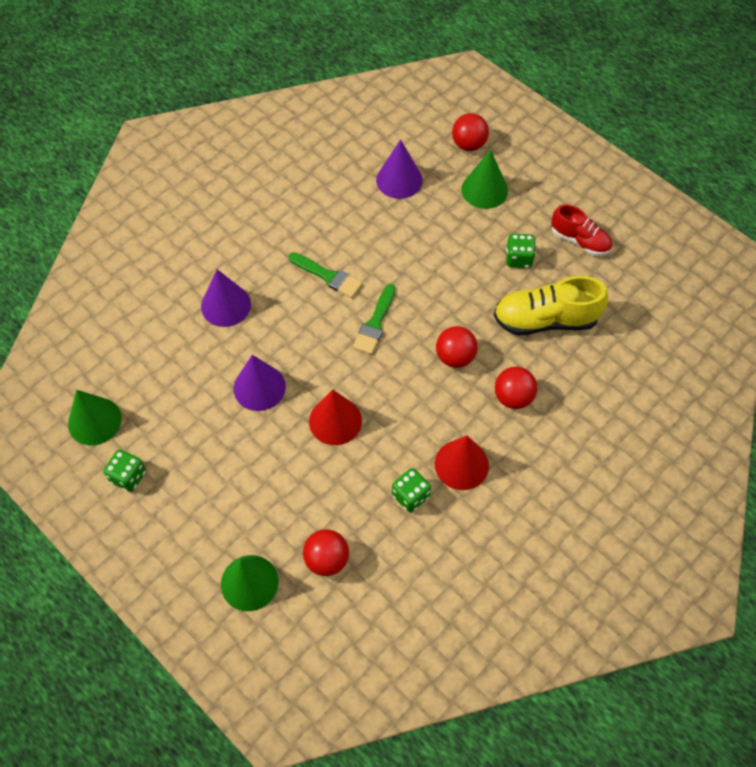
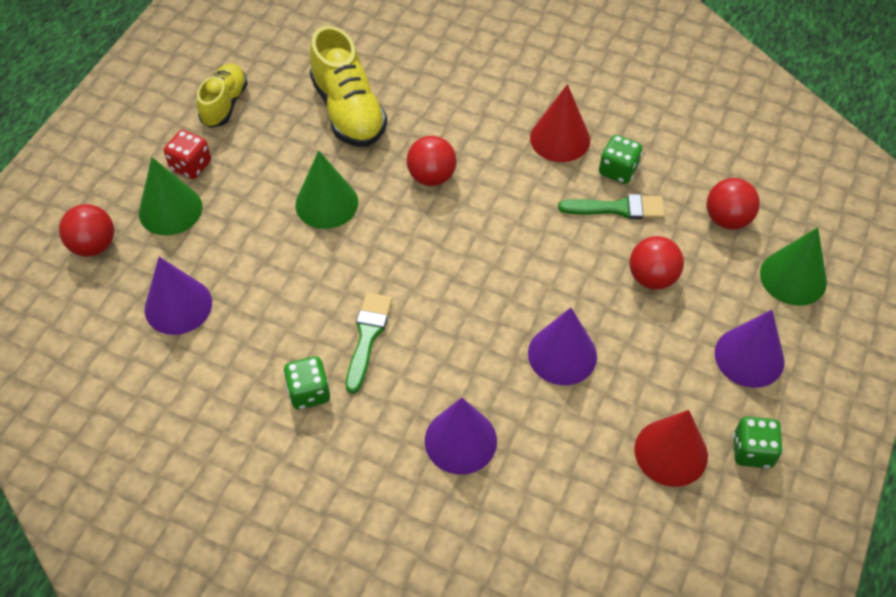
camera: 110 degrees left, 5 degrees down
(94, 421) = (705, 528): green cone -> green cone (326, 203)
(198, 512) = (749, 357): none -> purple cone
(335, 421) = (567, 262): red cone -> red cone (671, 452)
(375, 323) = (418, 264): green brush -> green brush (618, 208)
(513, 397) = (459, 116): red ball -> red ball (652, 277)
(518, 259) = (270, 152): green dice -> green dice (309, 392)
(522, 208) = (191, 166): none -> red dice
(580, 240) = (224, 104): red shoe -> yellow shoe

